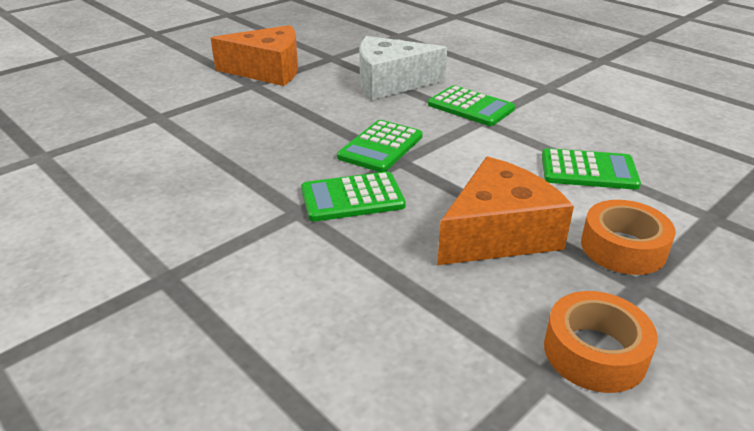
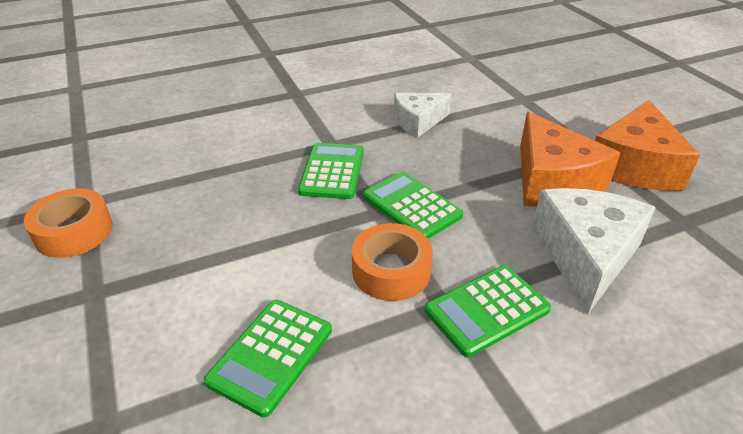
camera: 110 degrees right, 5 degrees up
(225, 166) = (418, 121): none -> white cheese
(498, 233) = (224, 235): orange cheese -> orange cheese (552, 181)
(623, 248) = (138, 307): orange tape -> orange tape (391, 271)

